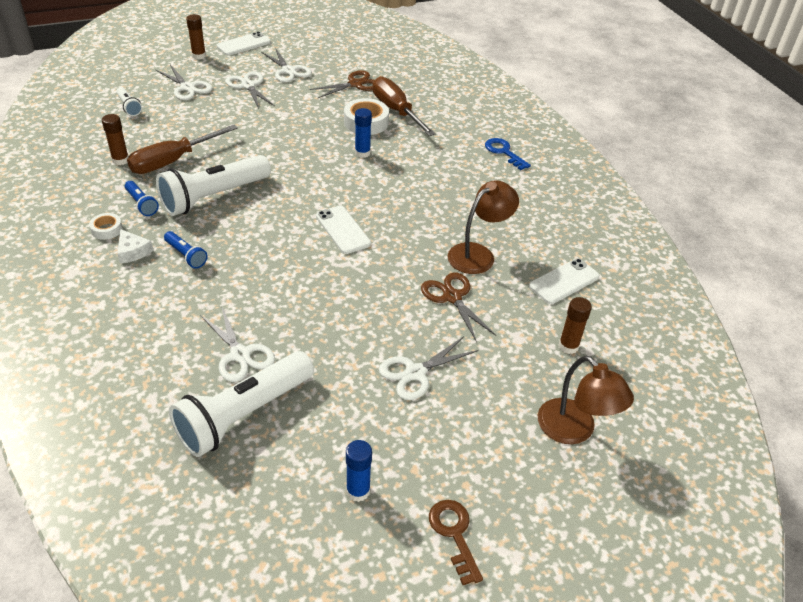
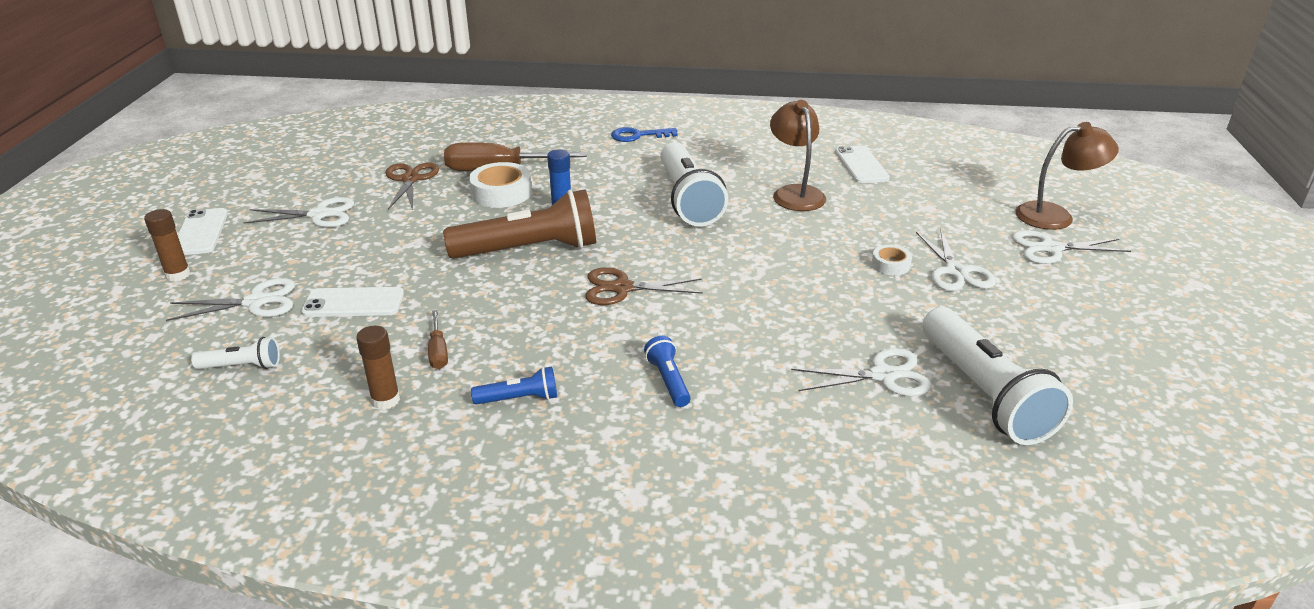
camera: 60 degrees left, 10 degrees down
(107, 229) = (555, 443): white tape -> white tape (890, 265)
(132, 251) = (626, 426): white cheese -> none
(173, 161) = (438, 351): brown screwdriver -> brown screwdriver, size x0.49
(186, 255) = (668, 380): blue flashlight -> blue flashlight turned 90 degrees counterclockwise
(213, 197) = (556, 333): white flashlight -> white flashlight (688, 200)
(248, 86) = (317, 252): white scissors -> white scissors (1050, 248)
(302, 157) = (529, 250): none -> brown flashlight
(343, 230) = (699, 257): white phone -> white phone (353, 303)
(358, 491) = (1110, 344): blue glue stick -> none
(452, 297) = (853, 223): brown scissors -> brown scissors (622, 288)
(454, 534) = (1169, 305): brown key -> none
(568, 346) = (949, 188): brown glue stick -> none

